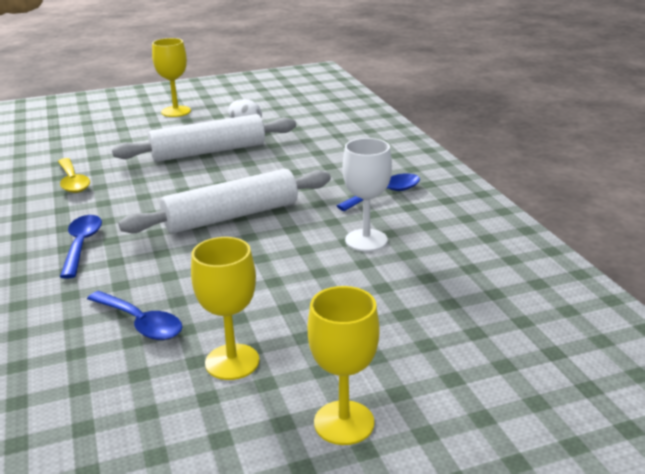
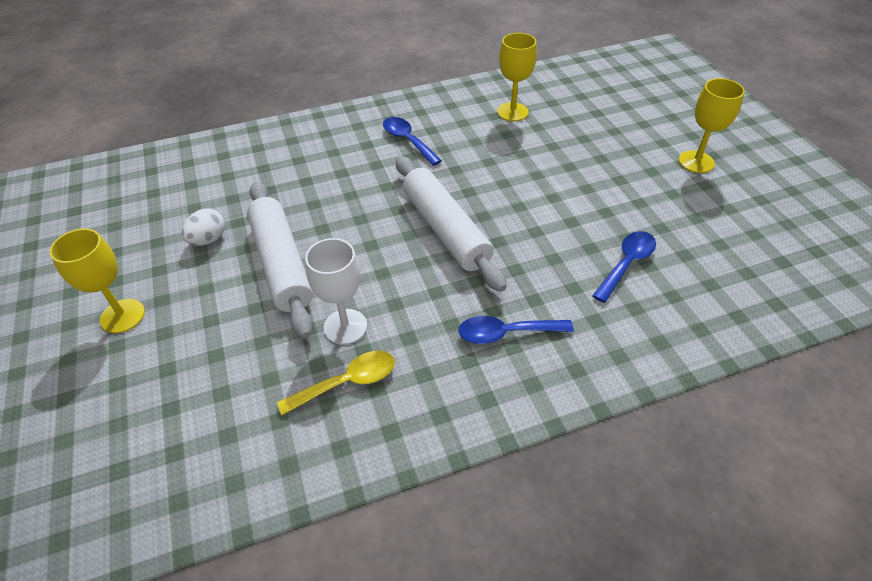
camera: 90 degrees left, 20 degrees up
(232, 362) = (657, 210): yellow goblet -> yellow goblet (512, 112)
(366, 240) = (487, 152): white goblet -> white goblet (345, 326)

